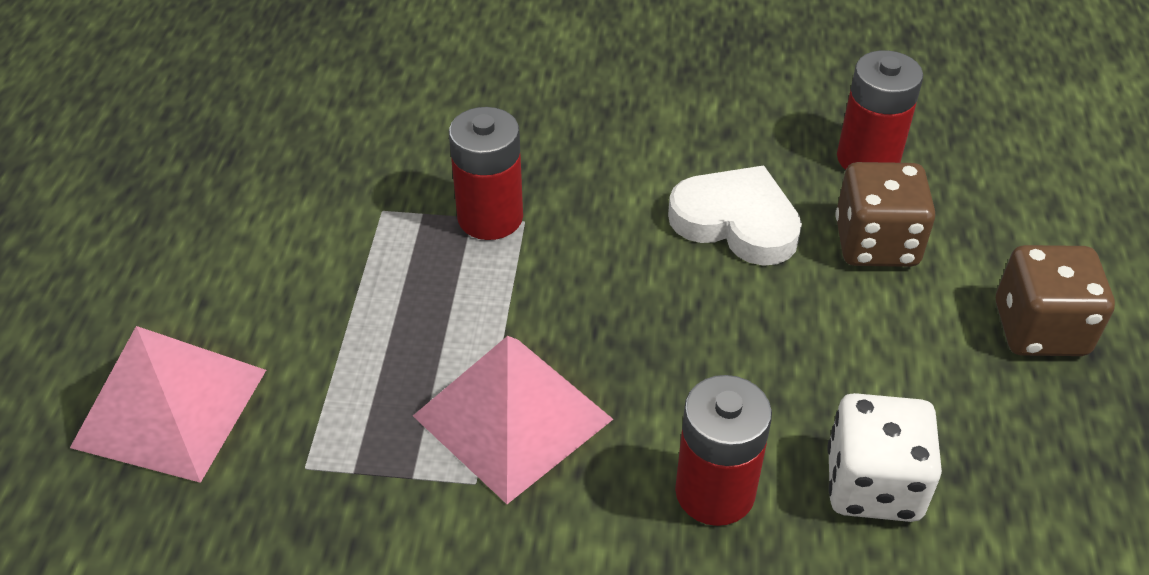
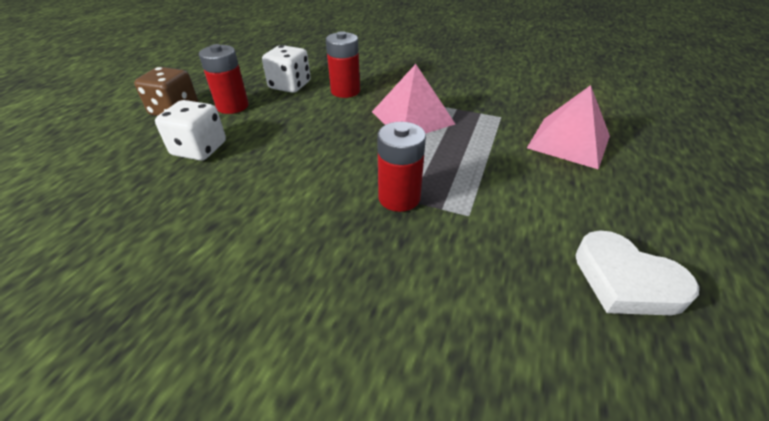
camera: 165 degrees left, 5 degrees down
(736, 222) = (259, 170): white heart -> white heart (625, 280)
(868, 158) = (147, 190): red battery -> red battery (232, 106)
(876, 243) = (199, 149): brown dice -> white dice

